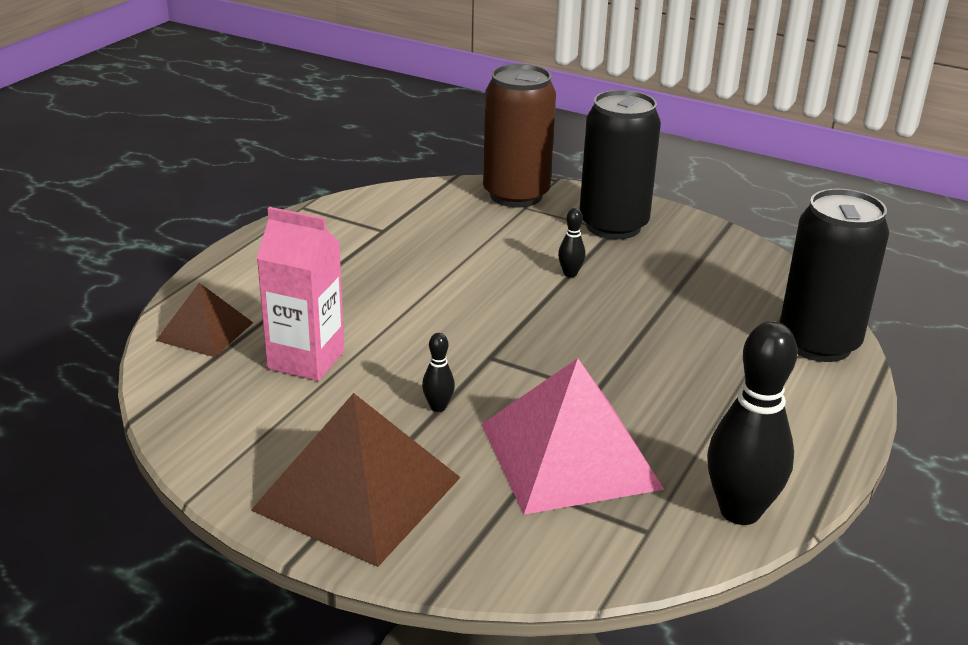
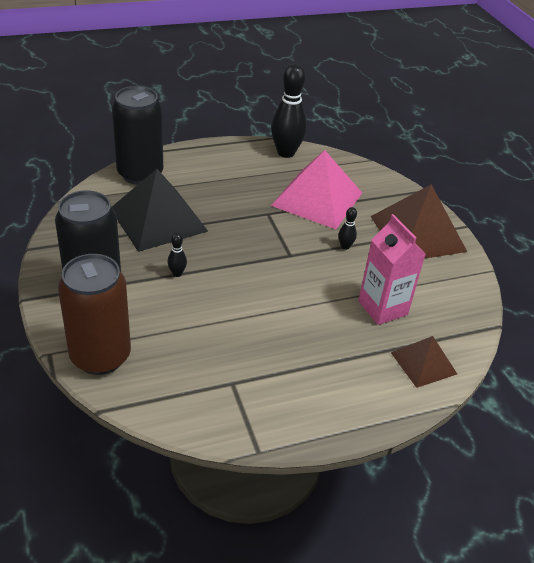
camera: 140 degrees left, 10 degrees up
(689, 308) = (158, 219): none -> black pyramid

